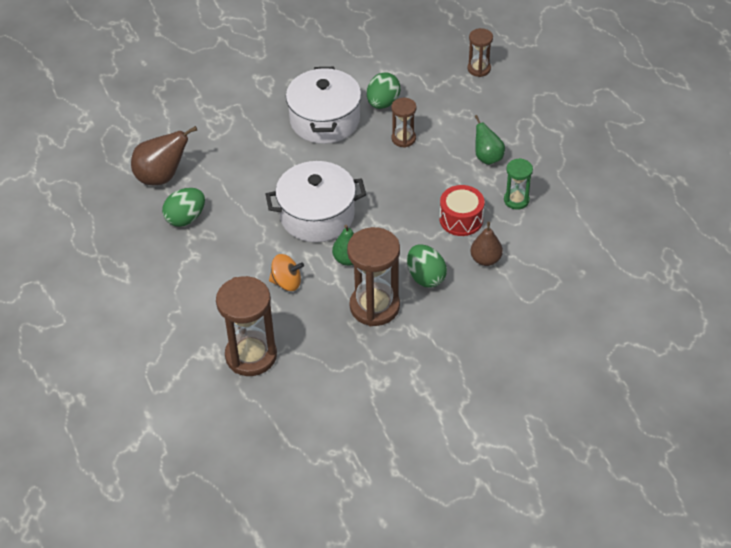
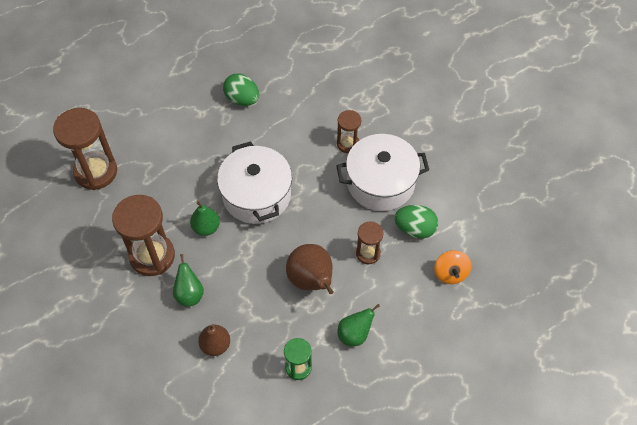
camera: 80 degrees right, 10 degrees up
(162, 177) = (288, 73): brown pear -> brown pear (311, 280)
(287, 282) = (176, 184): orange spinning top -> orange spinning top (450, 273)
(425, 277) = (189, 294): green egg -> green pear
(461, 219) = (266, 317): red drum -> none
(479, 69) = (487, 313): brown hourglass -> brown hourglass (348, 144)

